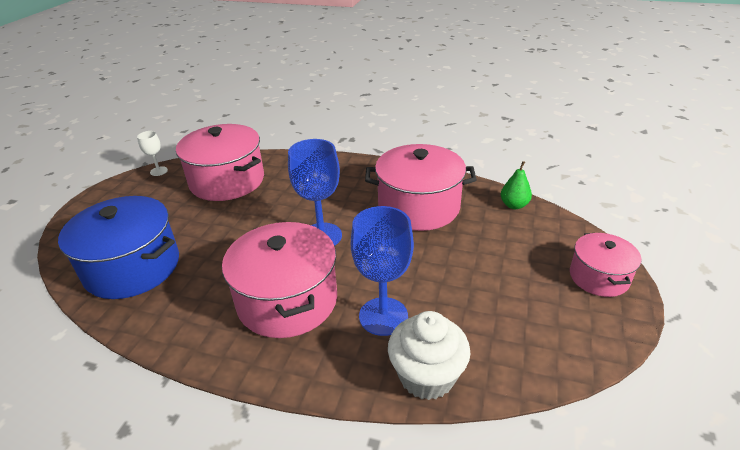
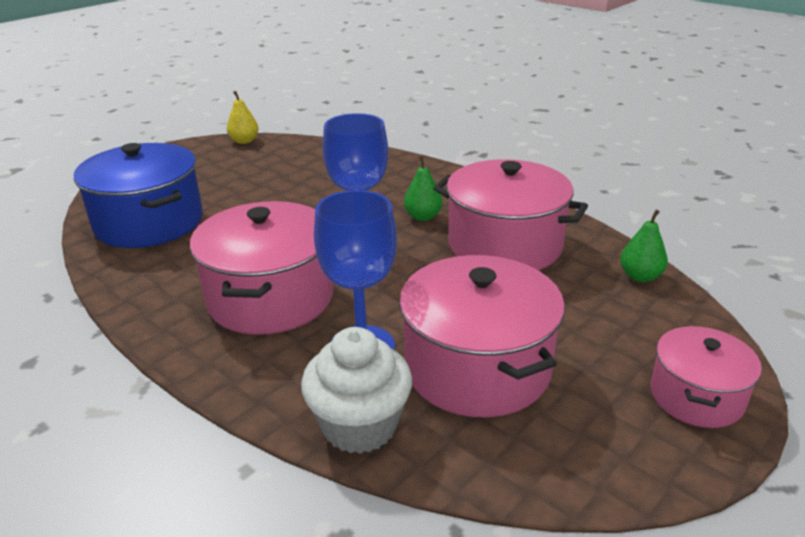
camera: 25 degrees right, 5 degrees down
(159, 171) = (244, 141): white goblet -> yellow pear
(227, 181) = (304, 166): pink pot -> pink pot (477, 368)
(348, 200) = (423, 217): none -> green pear

